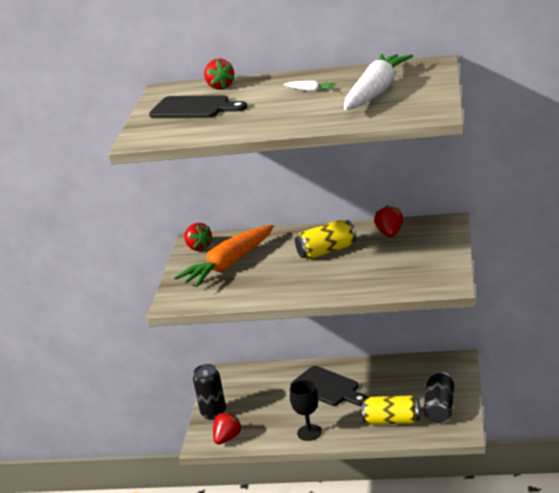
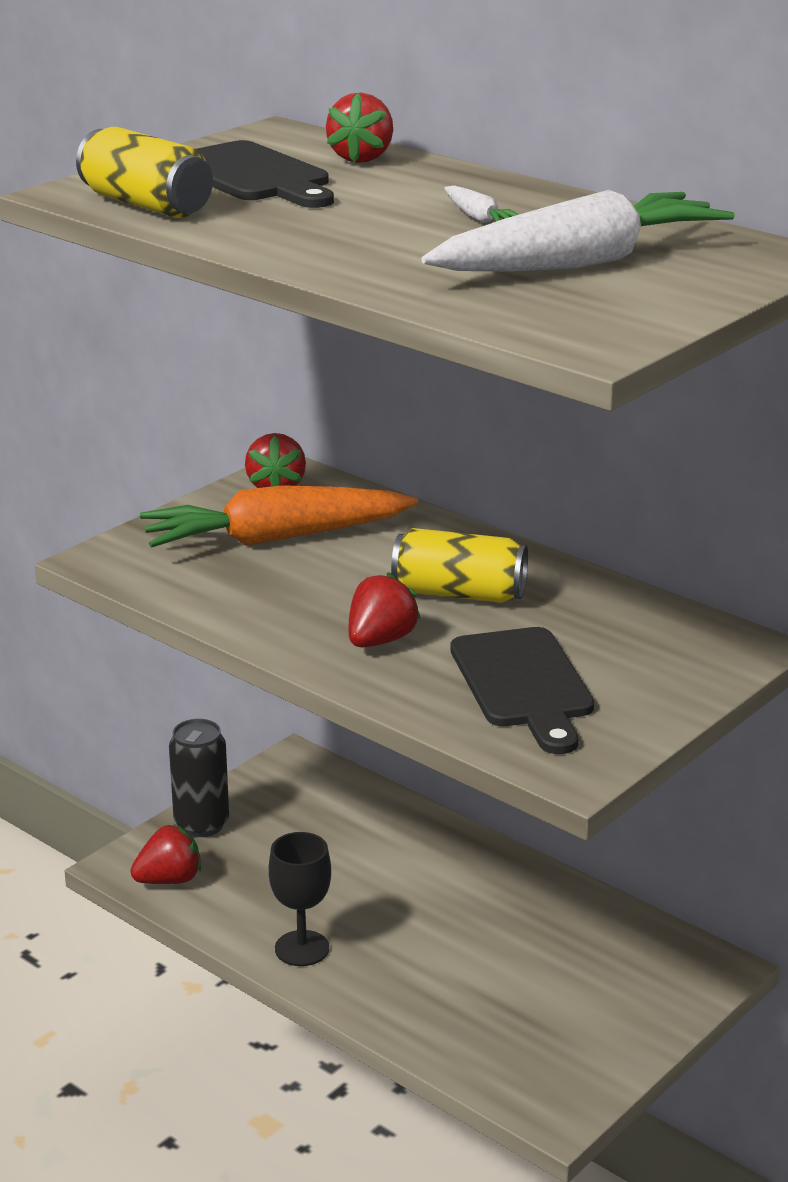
camera: 30 degrees right, 0 degrees up
(327, 387) = (428, 885): black cutting board -> black cutting board (523, 684)
(390, 233) = (613, 616): red strawberry -> red strawberry (380, 641)
(392, 421) = (460, 1012): yellow can -> yellow can (146, 205)
(440, 408) = (572, 1040): black can -> none

